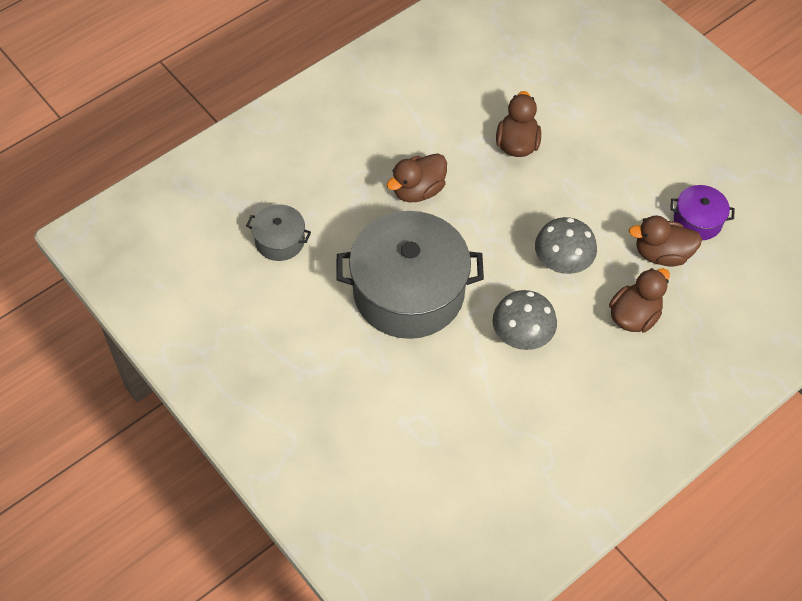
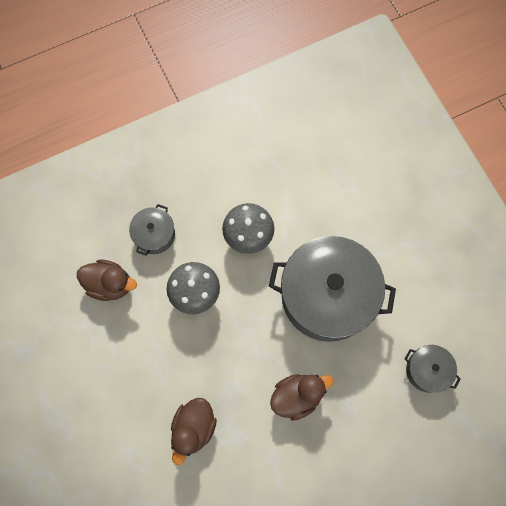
camera: 165 degrees left, 15 degrees up
(634, 316) = (154, 234): brown duck -> grey pot
(697, 221) = (66, 309): purple pot -> none

